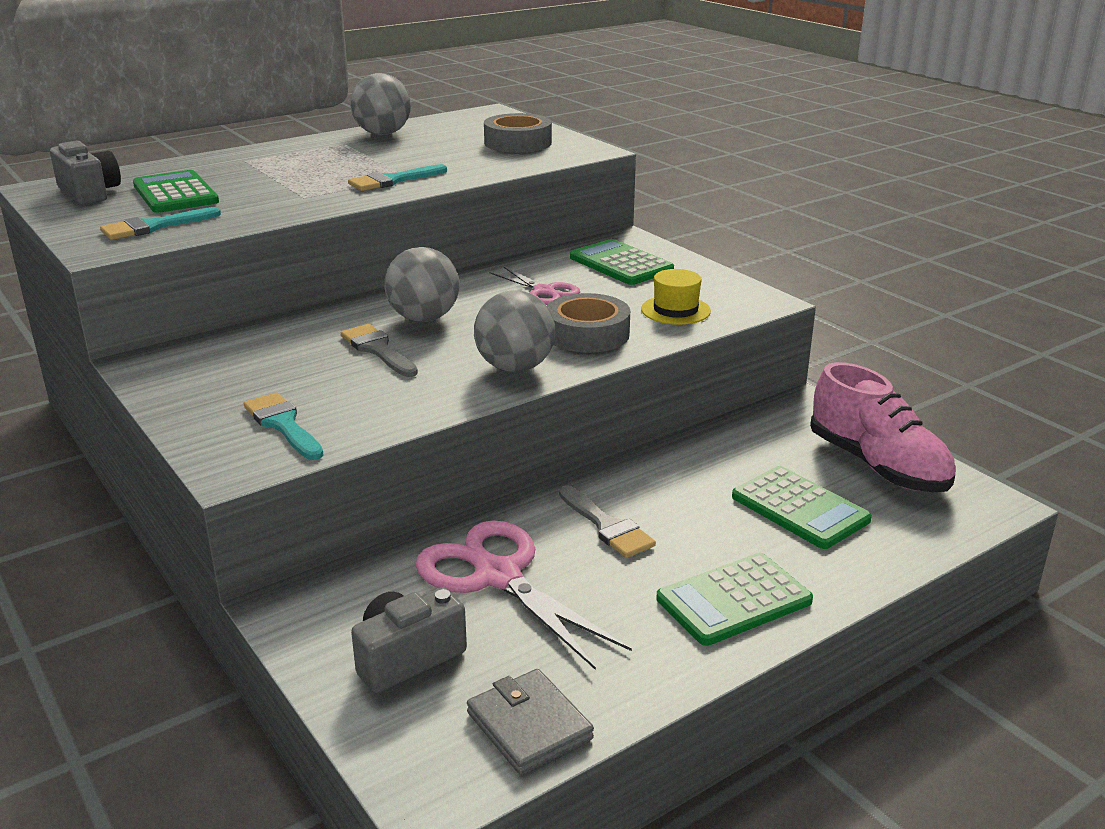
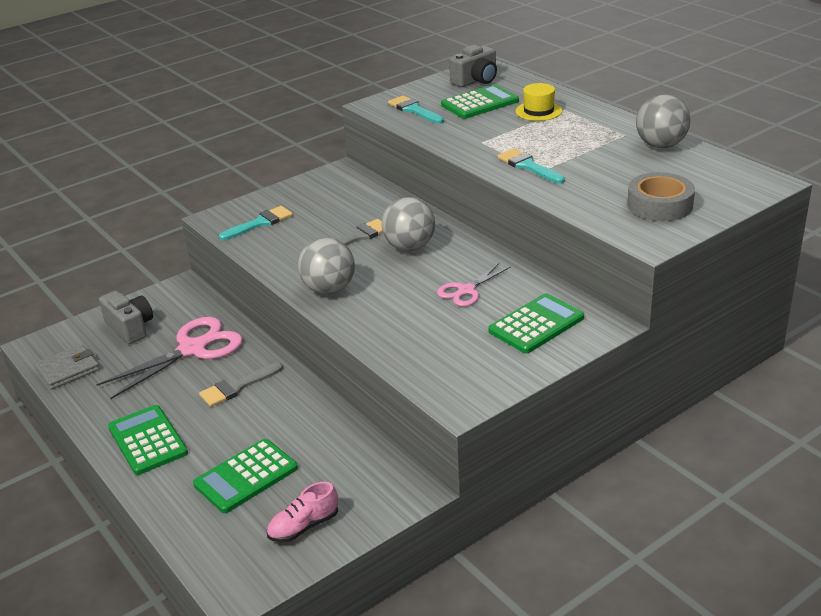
camera: 90 degrees right, 5 degrees up
(587, 334) = (385, 315): grey tape -> none
(675, 310) = (434, 355): yellow hat -> yellow hat (538, 111)
(877, 466) = (303, 526): pink shoe -> pink shoe, size x0.54

